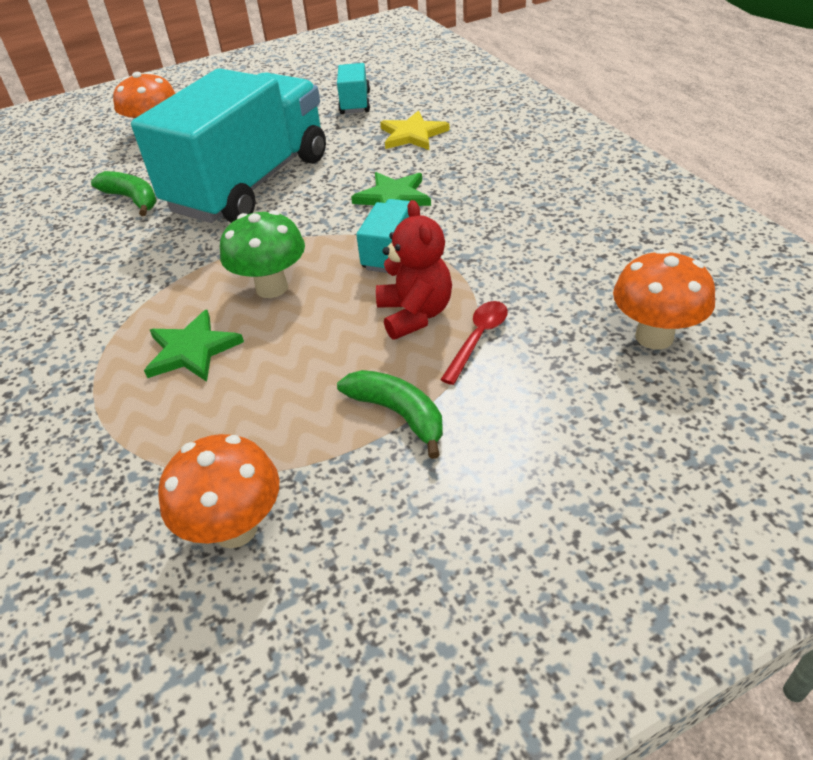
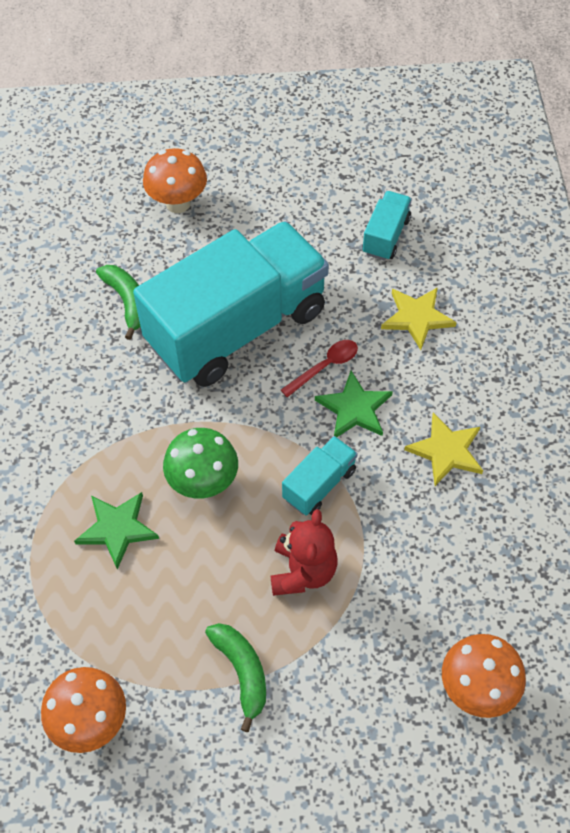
camera: 20 degrees right, 15 degrees up
(478, 339) = (338, 623): red spoon -> red spoon (325, 367)
(496, 196) = (446, 451): none -> yellow star

